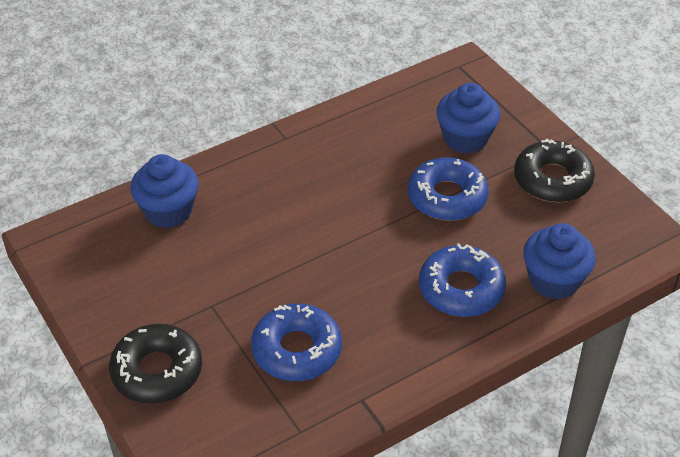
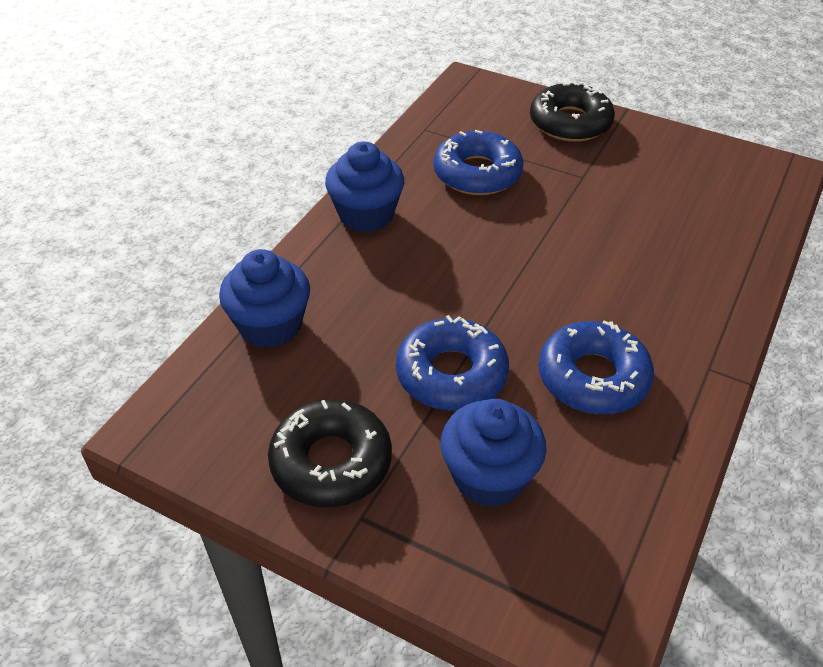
camera: 150 degrees right, 0 degrees up
(168, 211) = (720, 233): blue cupcake -> blue cupcake (366, 215)
(461, 289) = (366, 277): blue donut -> blue donut (593, 377)

